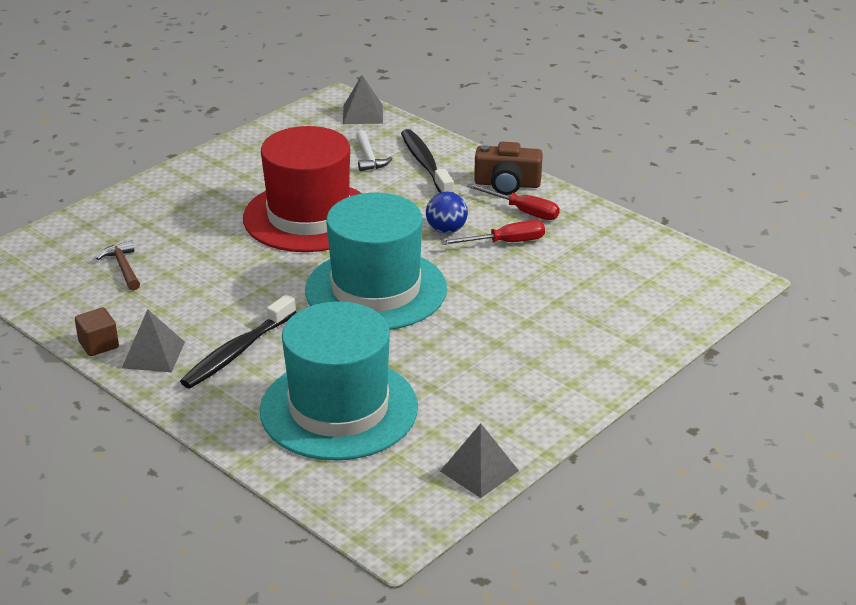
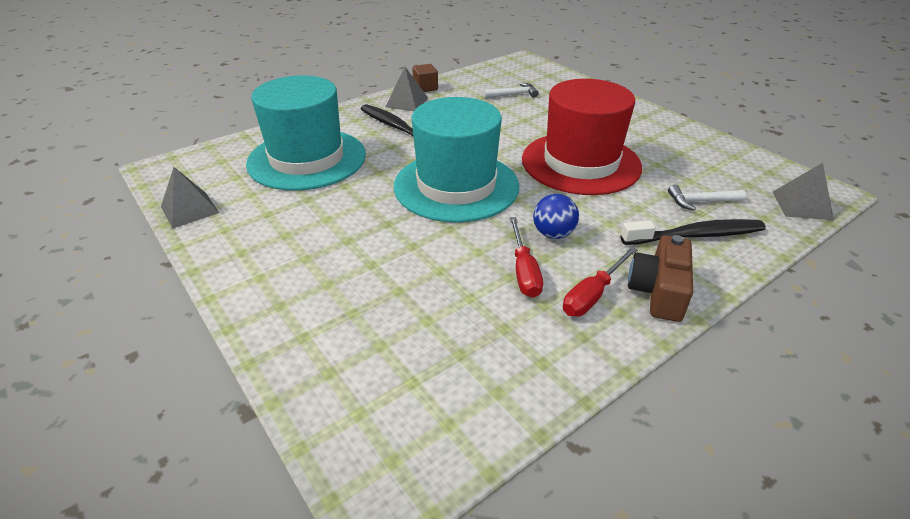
camera: 100 degrees right, 5 degrees up
(123, 267) = (513, 94): brown hammer -> white hammer

